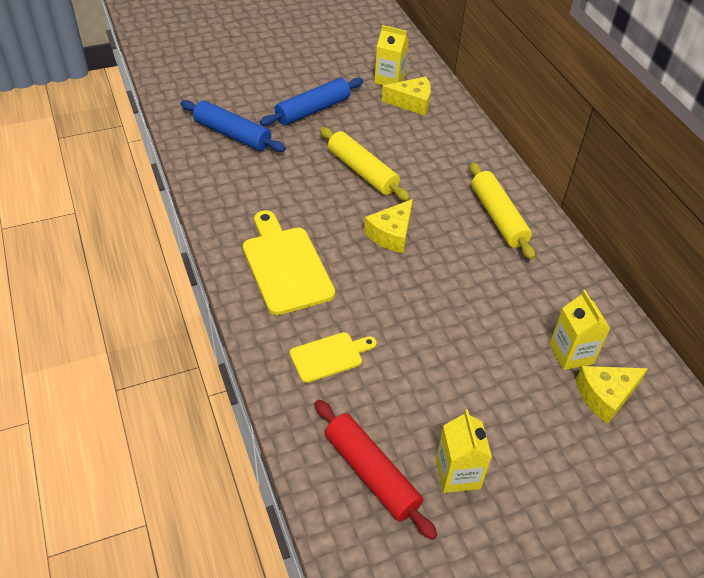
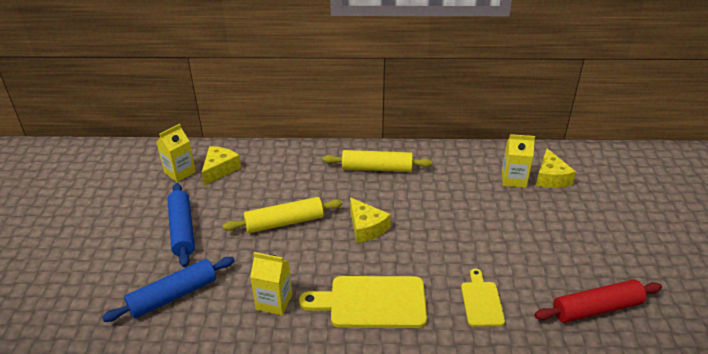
camera: 65 degrees left, 10 degrees down
(458, 474) = (601, 263): yellow carton -> yellow carton (274, 301)

